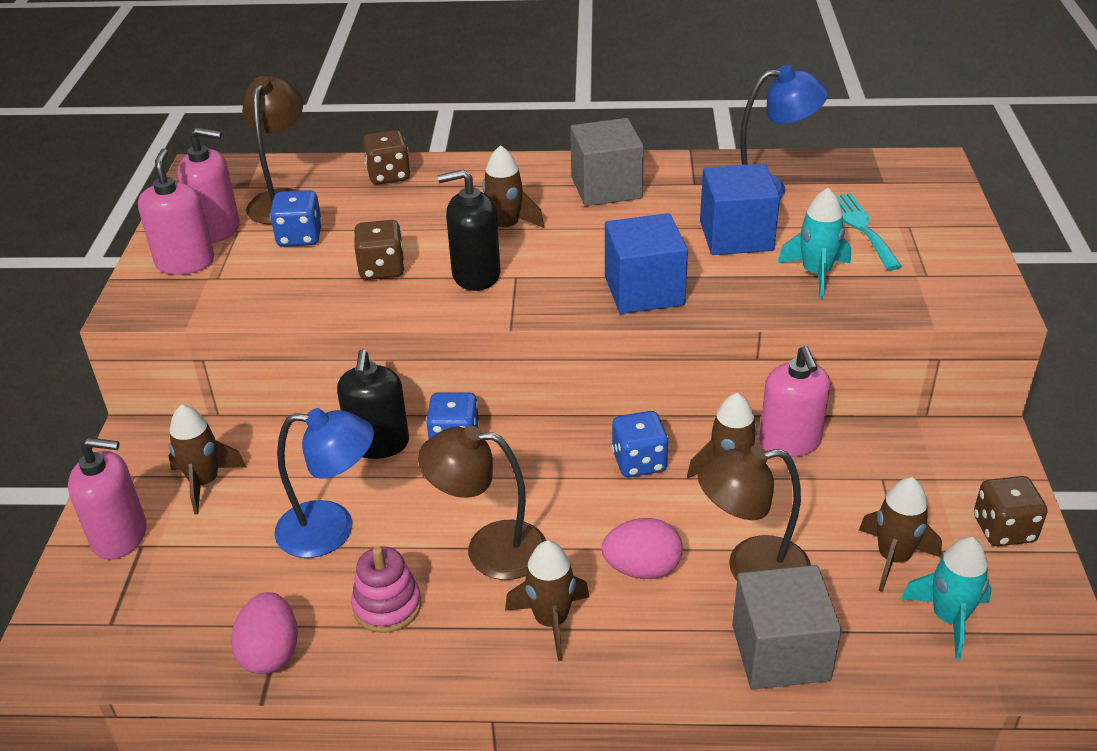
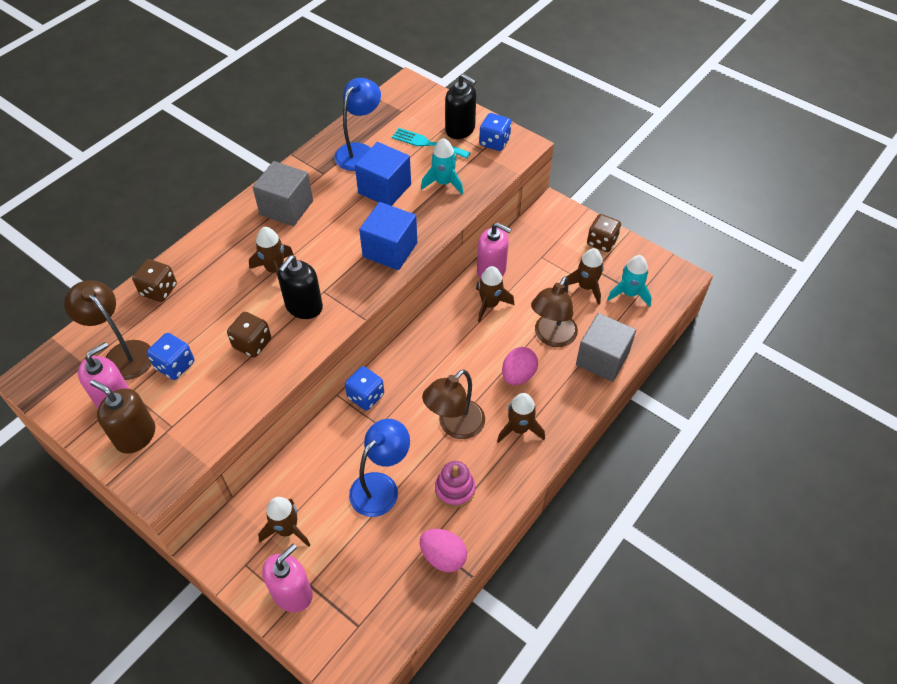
camera: 55 degrees left, 15 degrees up
(185, 262) = (135, 436): pink soap dispenser -> brown soap dispenser
(378, 443) = (335, 431): black soap dispenser -> black soap dispenser (460, 129)
(639, 462) = (452, 333): blue dice -> blue dice (494, 142)

